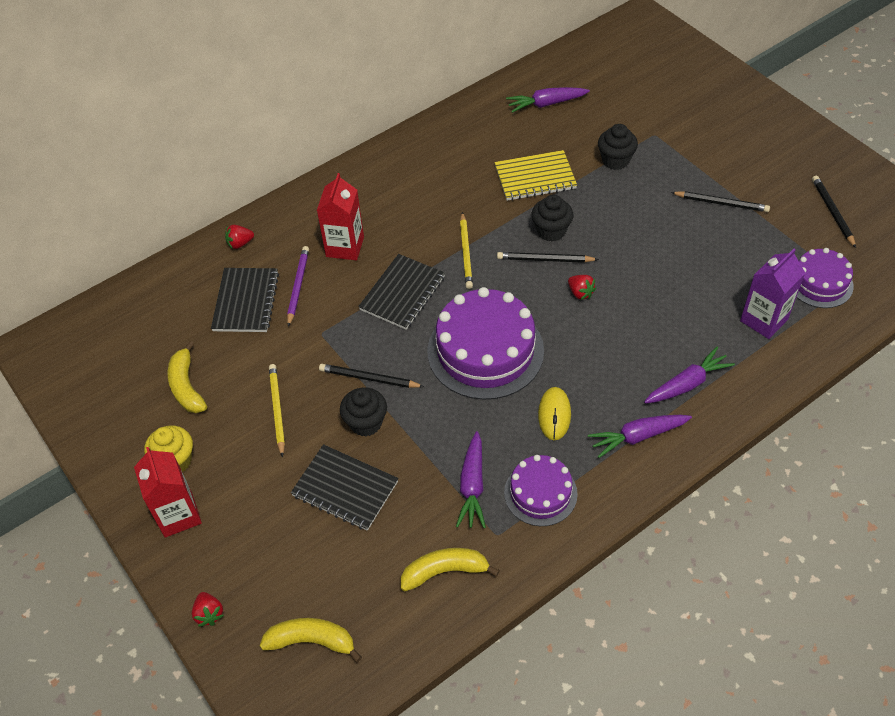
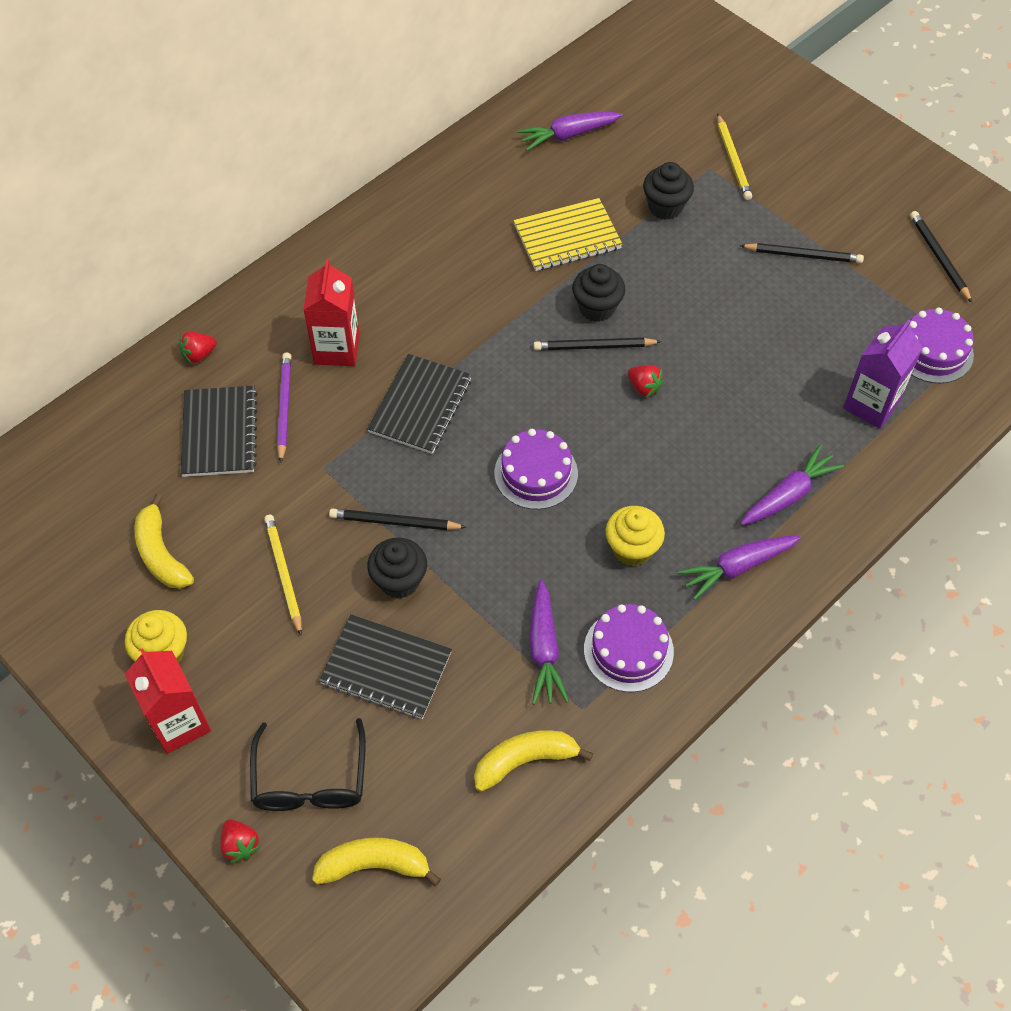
camera: 10 degrees left, 5 degrees up
(272, 569) = (310, 780): none -> black glasses
(466, 252) = (493, 344): yellow pencil -> yellow pencil (732, 159)
(485, 351) = (536, 473): purple cake -> purple cake, size x0.57
(554, 414) = (632, 549): yellow mouse -> yellow cupcake

